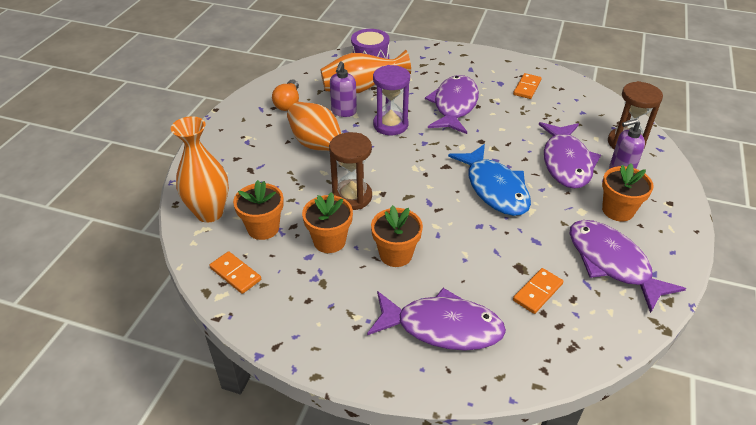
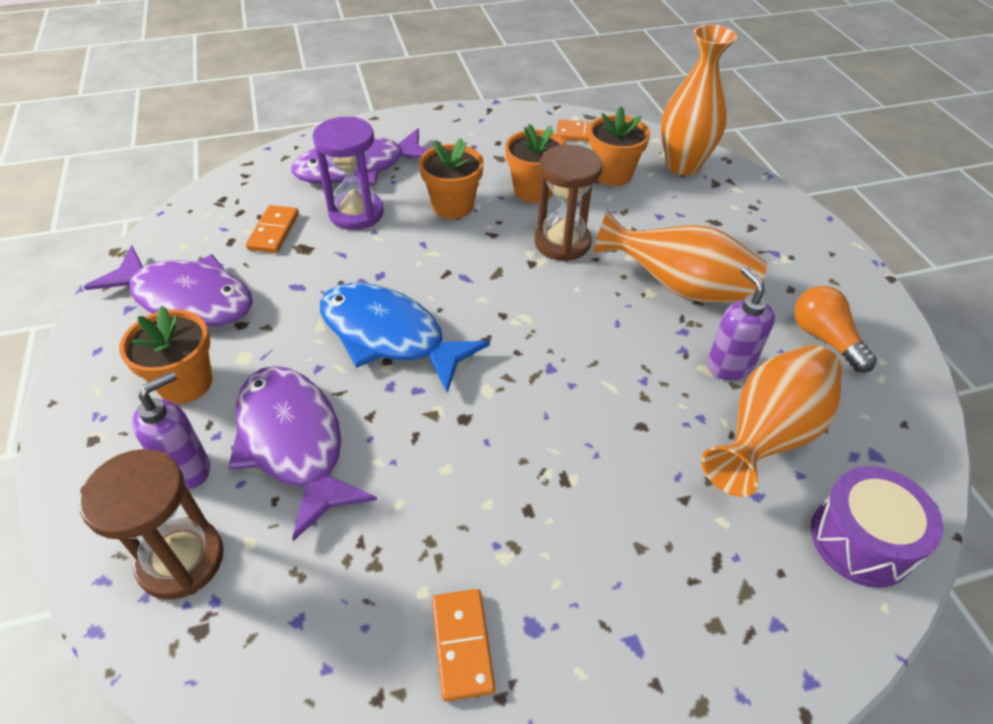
camera: 145 degrees right, 5 degrees up
(390, 125) = (632, 376): purple hourglass -> purple hourglass (356, 213)
(454, 105) = (572, 484): purple fish -> none

